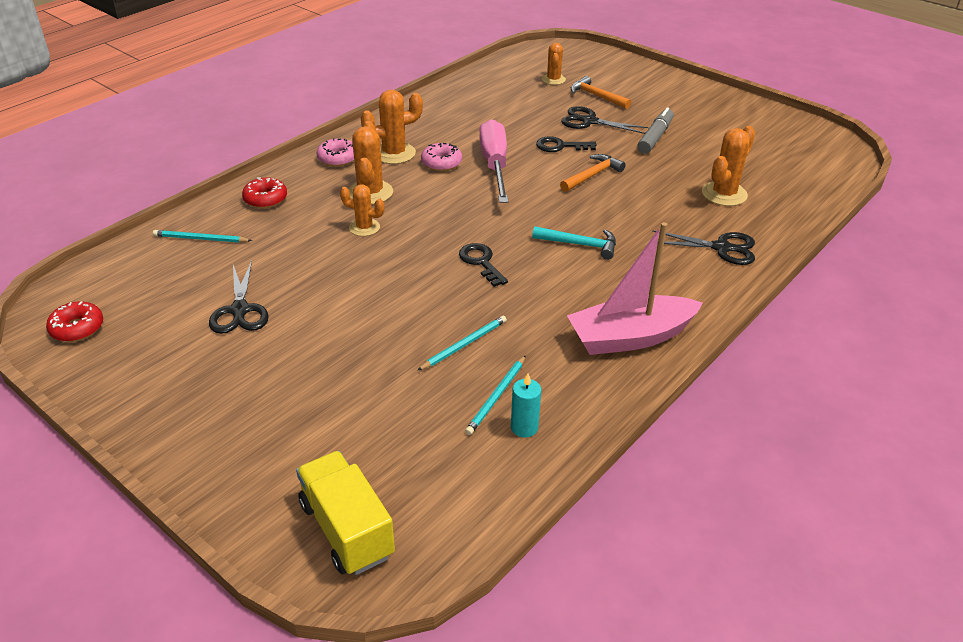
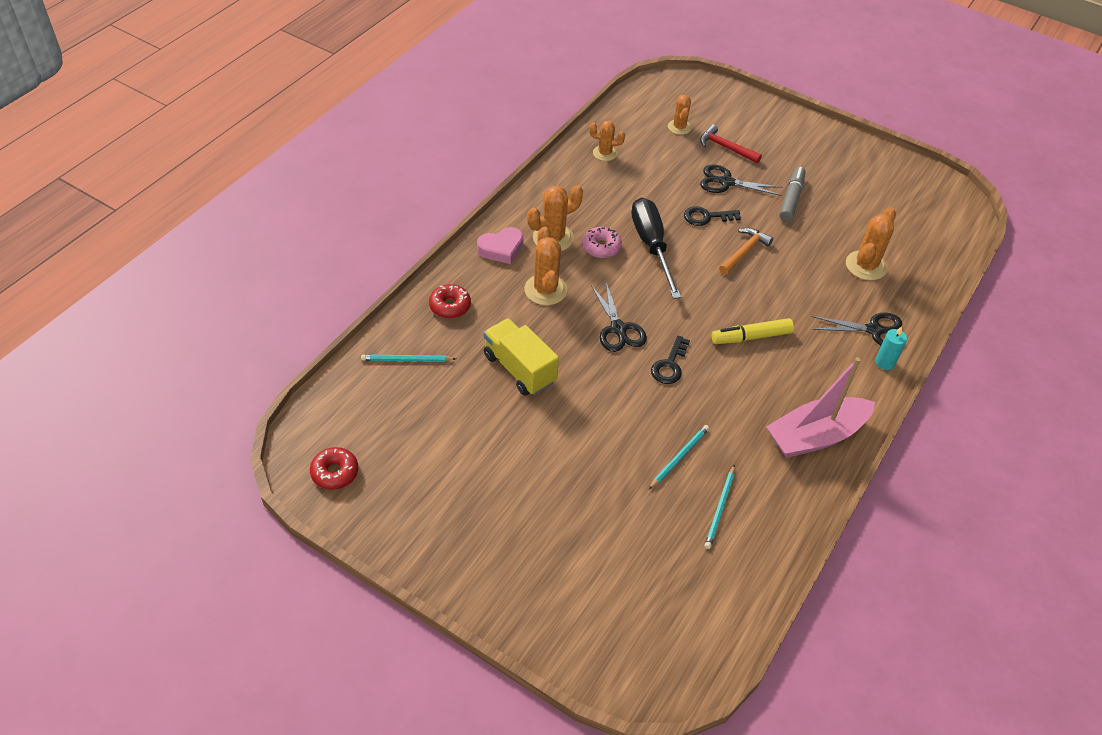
camera: 10 degrees left, 10 degrees up
(240, 310) = (473, 439): black scissors -> black scissors (618, 329)
(338, 158) = (501, 249): pink donut -> pink heart
(346, 529) = (636, 647): yellow truck -> yellow truck (519, 369)
(364, 227) = (553, 333): orange cactus -> orange cactus (605, 153)
(481, 262) = (670, 365): black key -> black key turned 120 degrees counterclockwise
(495, 165) = (651, 246): pink screwdriver -> black screwdriver
(524, 427) = (750, 536): turquoise candle -> turquoise candle (885, 362)
(580, 244) = (751, 337): turquoise hammer -> yellow marker
(597, 96) = (726, 147): orange hammer -> red hammer

